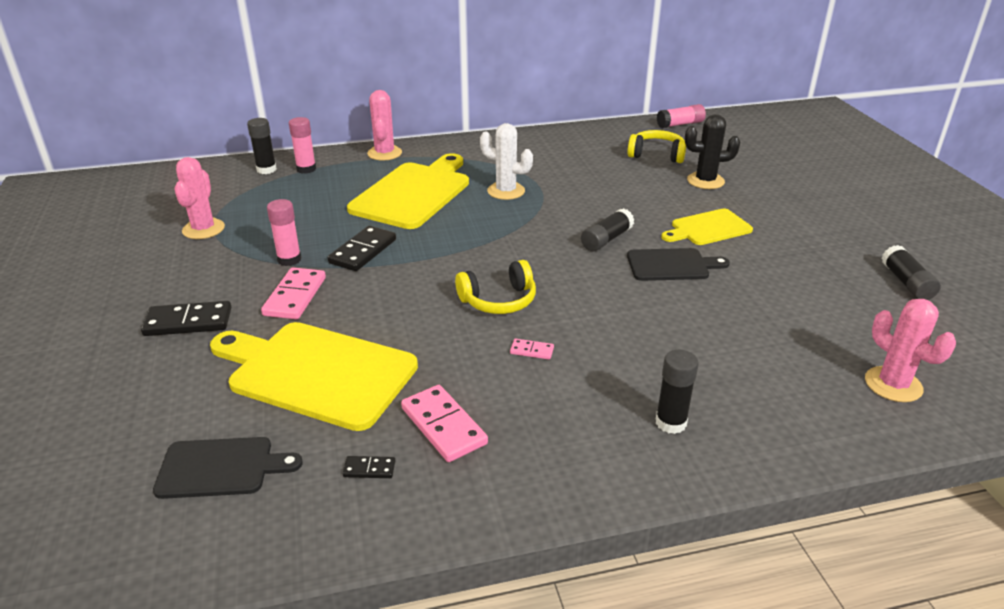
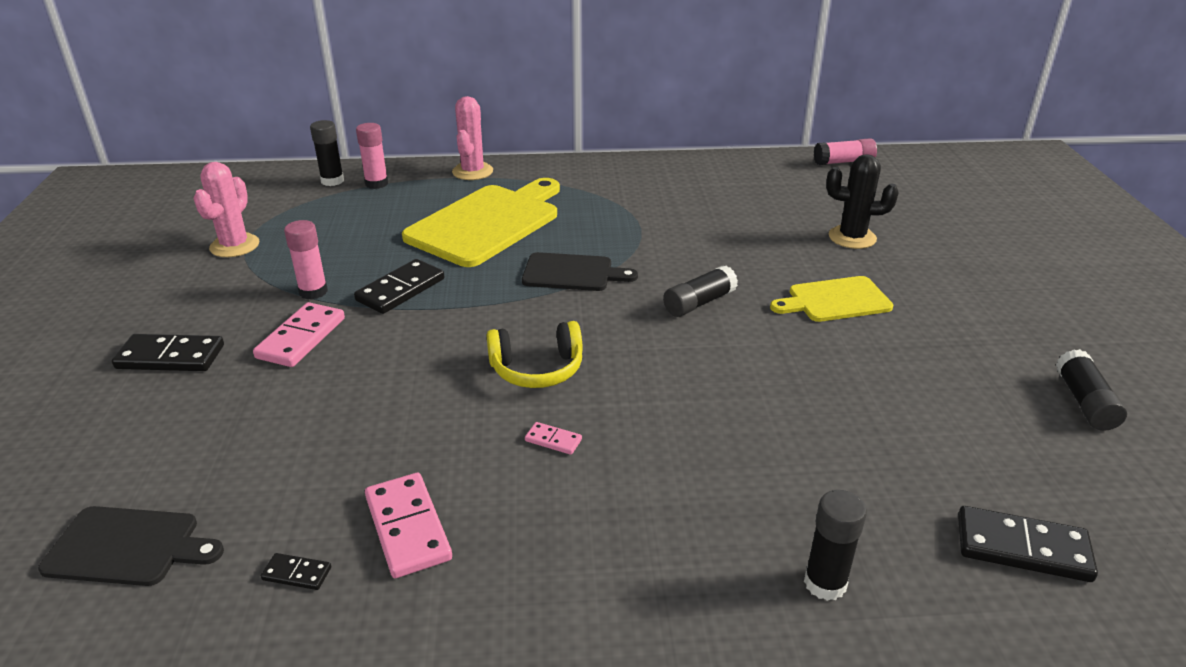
camera: 10 degrees right, 0 degrees up
(316, 373) = (286, 438): yellow cutting board -> none
(506, 191) = (597, 230): white cactus -> none
(656, 155) = (800, 199): yellow headphones -> none
(670, 422) = (696, 563): black glue stick -> black glue stick (825, 583)
(671, 265) = (770, 345): black cutting board -> black cutting board (572, 273)
(893, 384) = (1022, 548): pink cactus -> black domino

